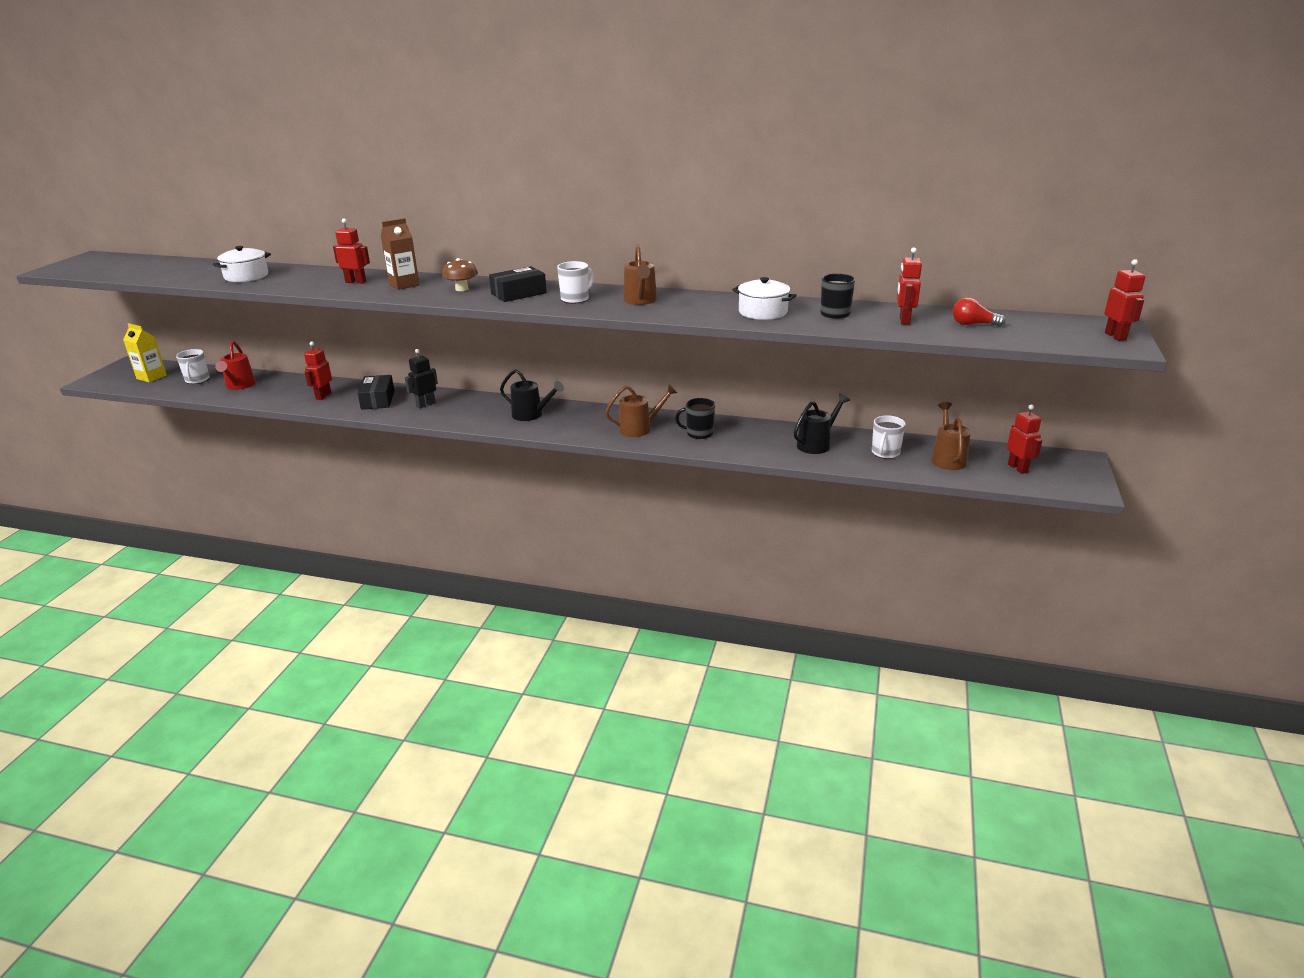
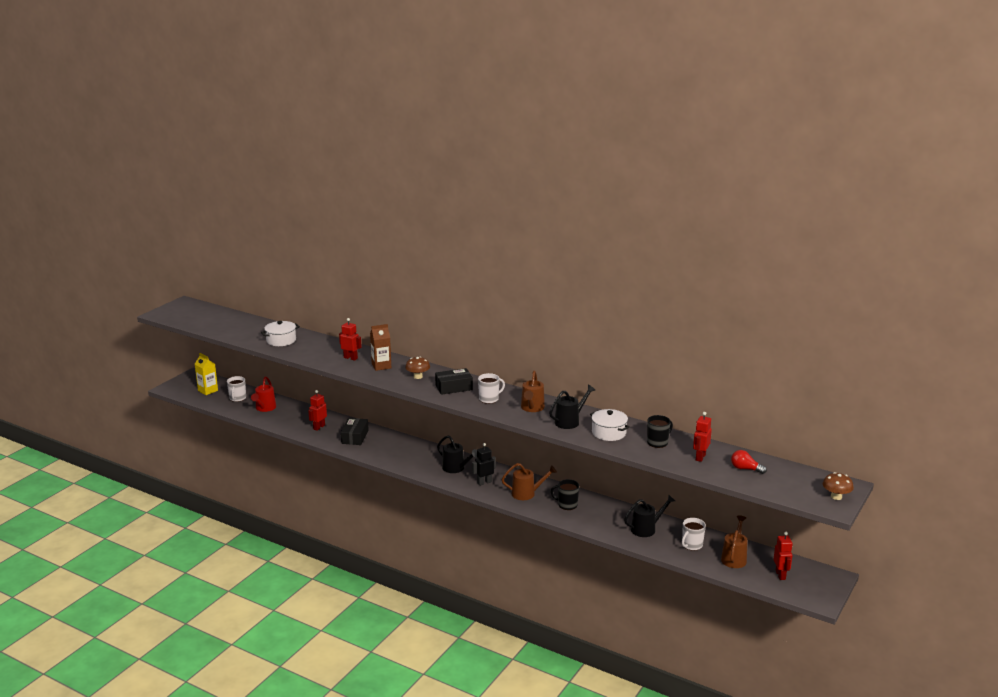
camera: 15 degrees right, 5 degrees down
(425, 404) = (386, 447): black robot -> black robot (484, 482)
(701, 307) = (570, 421): none -> black watering can
(1115, 336) = (836, 497): red robot -> brown mushroom

